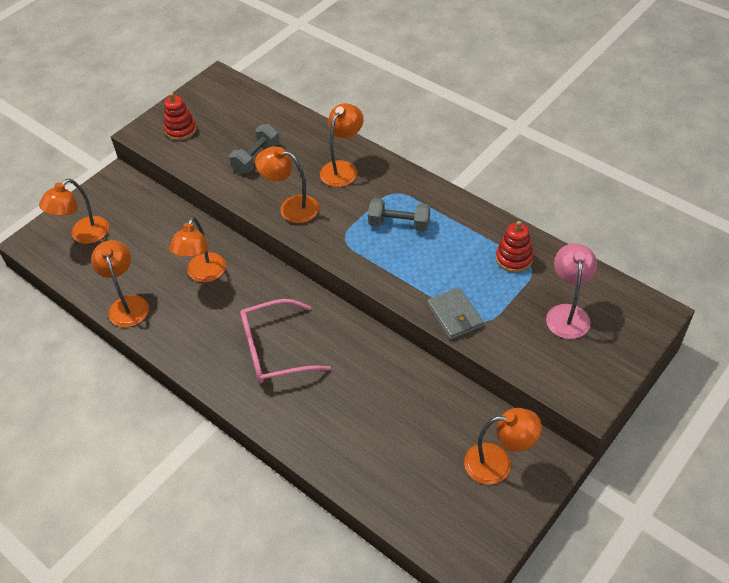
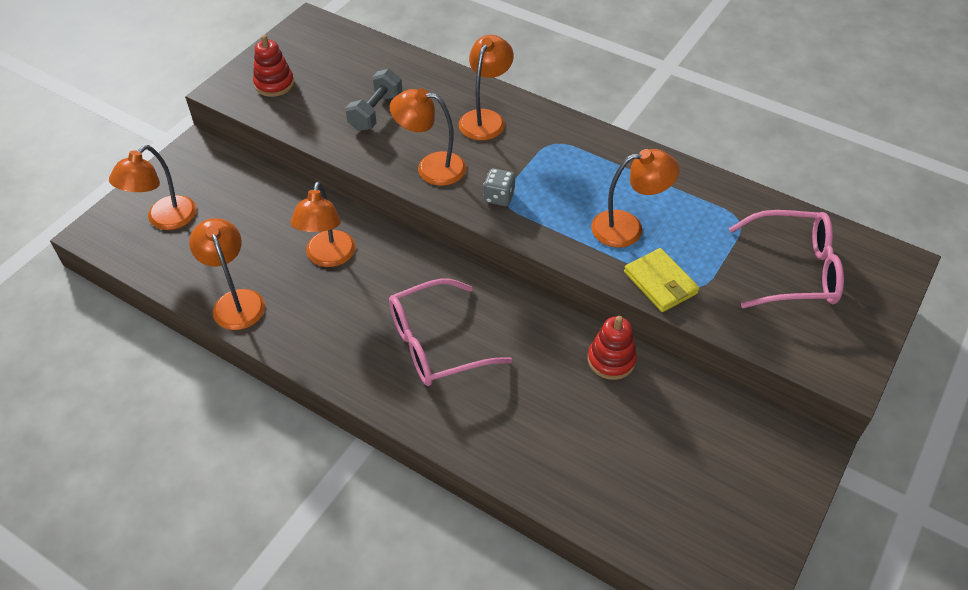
camera: 10 degrees left, 0 degrees up
(340, 235) = (499, 197): none -> grey dice
(399, 224) = (568, 179): grey dumbbell -> none
(454, 315) = (660, 283): grey wallet -> yellow wallet
(498, 463) = (743, 460): orange lamp -> orange lamp (628, 227)
(514, 258) = (715, 211): red stacking toy -> red stacking toy (611, 360)
(567, 313) = (794, 270): pink lamp -> pink glasses

